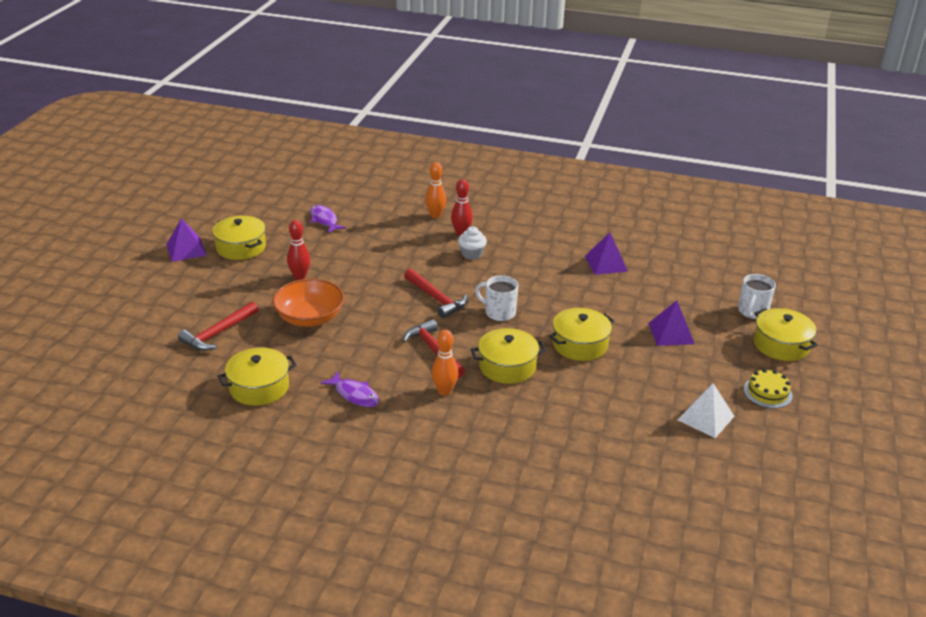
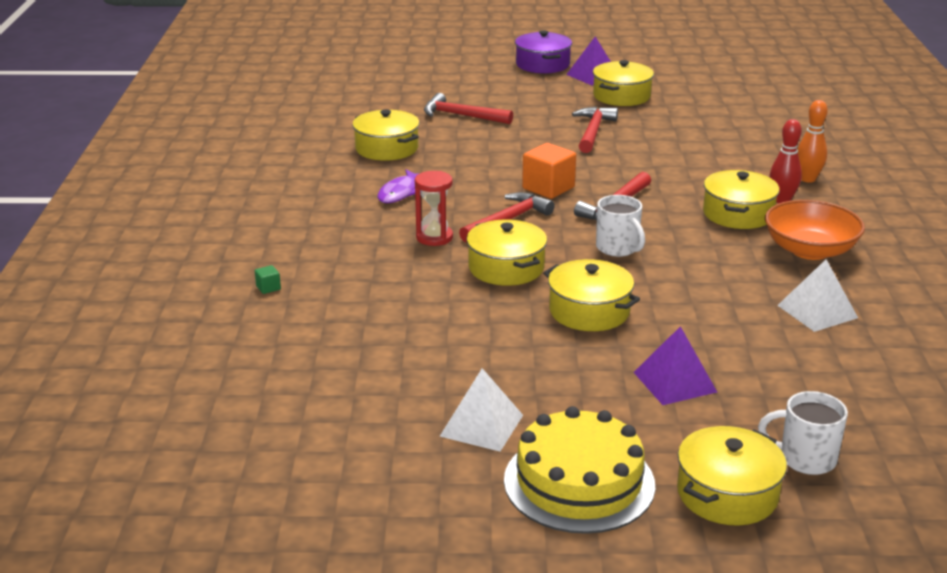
camera: 75 degrees right, 5 degrees down
(138, 267) = (542, 64): none -> purple pot
(300, 276) = (593, 131): red bowling pin -> red hammer
(310, 318) = (520, 149): orange bowl -> orange bowl (810, 250)
(324, 220) = (721, 123): purple fish -> none
(389, 320) = (548, 188): none -> orange cube
(444, 391) = (434, 237): orange bowling pin -> red hourglass
(472, 254) = (738, 214): white cupcake -> yellow pot
(492, 494) = (268, 288): none -> green cube
(499, 312) = (618, 248): white mug -> white mug turned 135 degrees clockwise
(606, 263) = (817, 311): purple pyramid -> white pyramid
(767, 392) = (579, 482): yellow cake -> yellow cake, size x1.87

